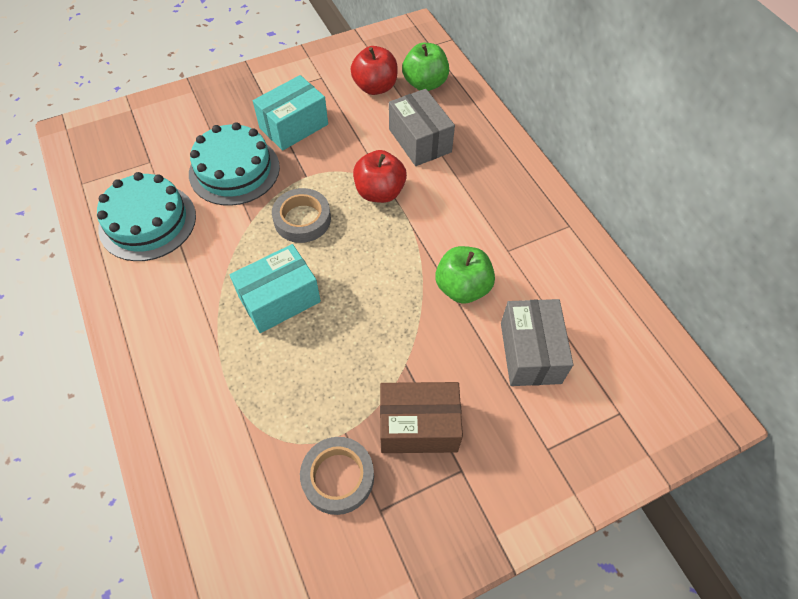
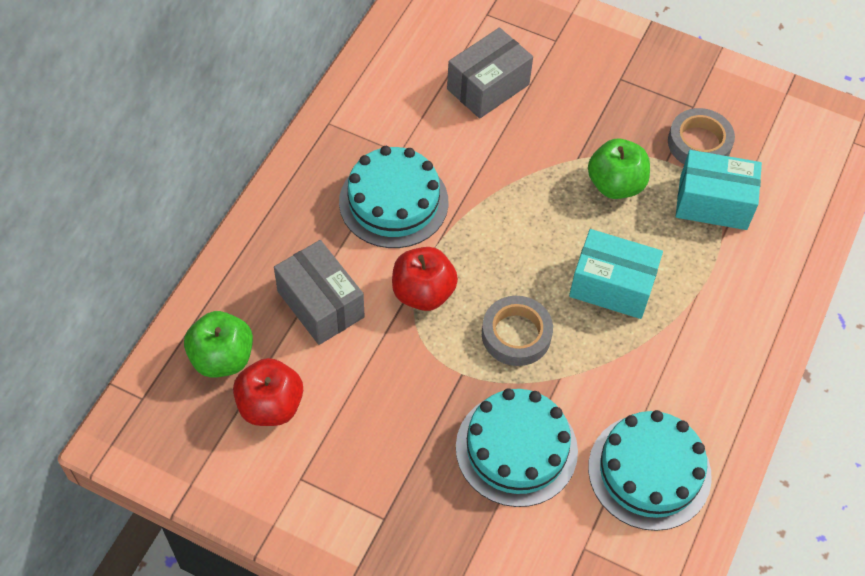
camera: 130 degrees left, 0 degrees up
(293, 126) = (404, 443): turquoise box -> turquoise box (713, 203)
(418, 426) = (616, 120): brown box -> none
(420, 140) = (320, 304): grey box -> grey box turned 60 degrees counterclockwise
(462, 288) = (470, 162): green apple -> green apple (615, 184)
(466, 220) = (393, 202): none -> turquoise cake

